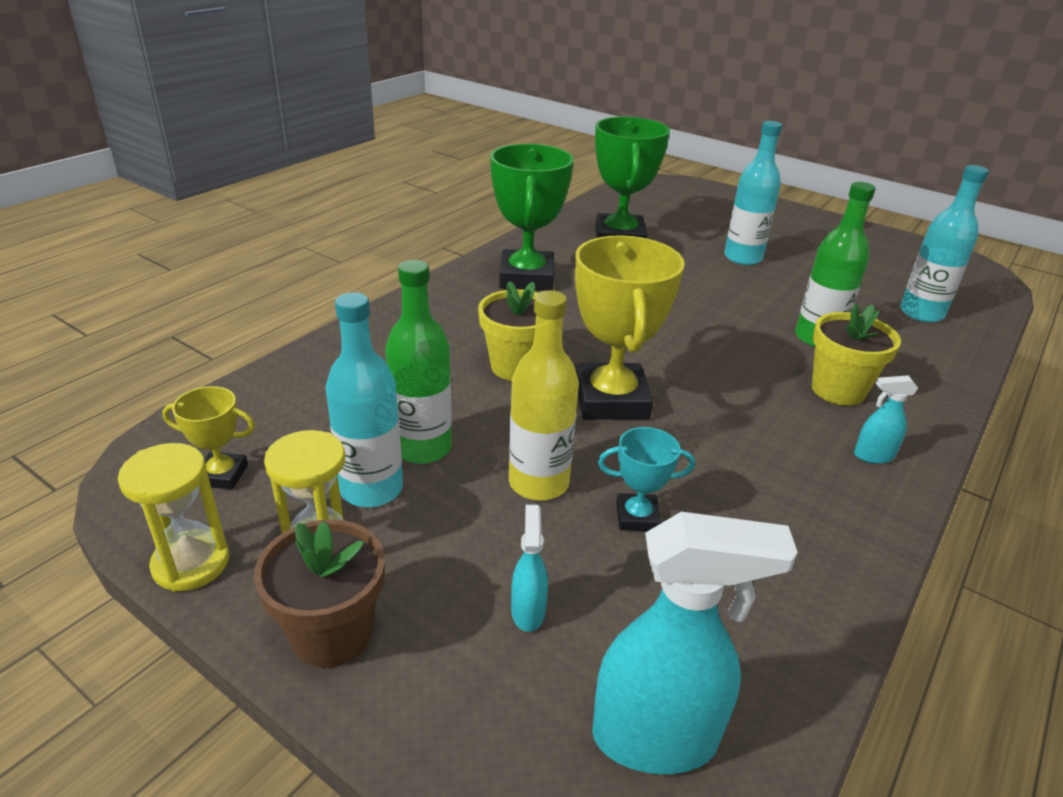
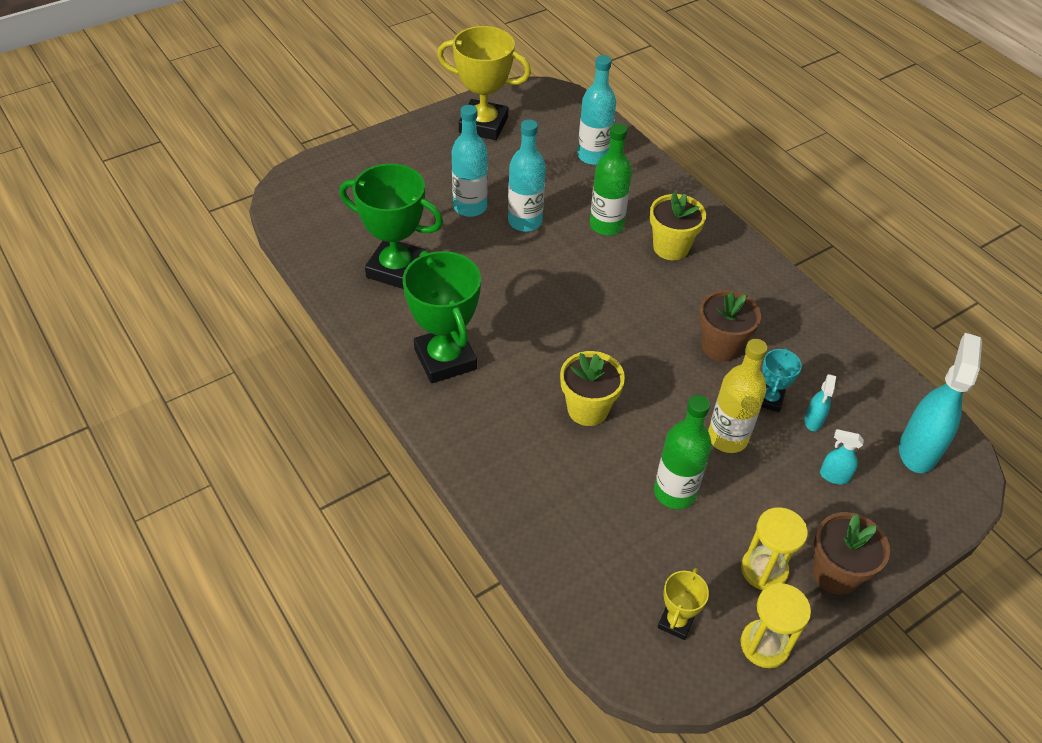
camera: 70 degrees left, 15 degrees up
(371, 489) = (713, 531): turquoise bottle -> turquoise bottle (525, 221)
(526, 278) = (445, 359): green trophy -> green trophy turned 45 degrees clockwise
(611, 400) = (648, 368): yellow trophy -> yellow trophy (483, 125)
(700, 456) = (720, 346): none -> brown flower pot
(873, 456) = (740, 267): turquoise spray bottle -> turquoise spray bottle (813, 421)

